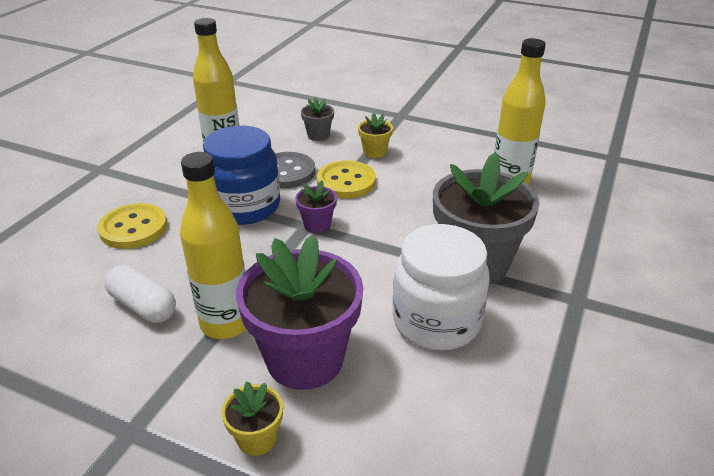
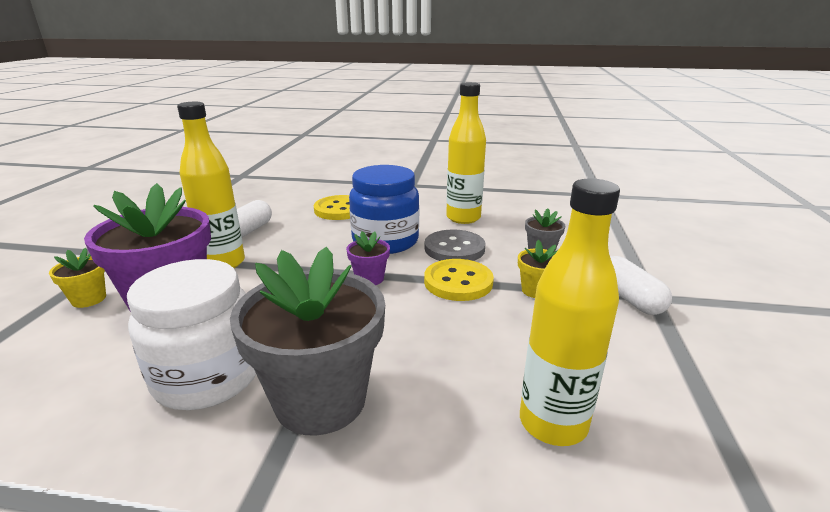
camera: 75 degrees right, 10 degrees down
(400, 123) = (629, 298): none -> white capsule

